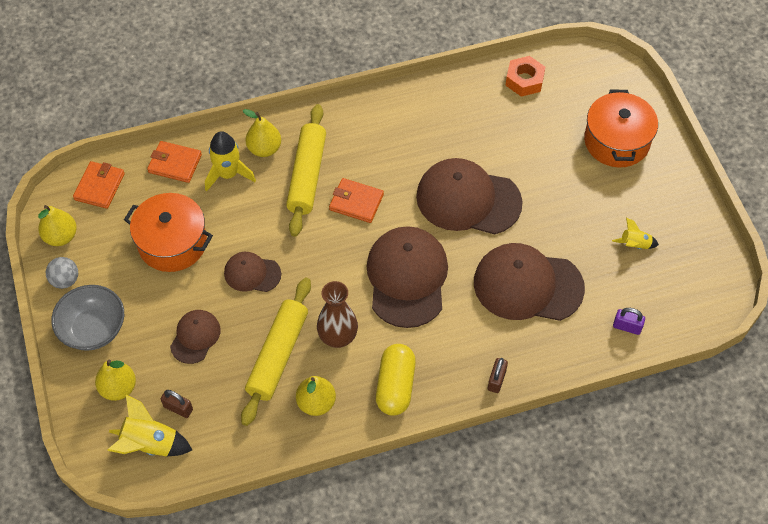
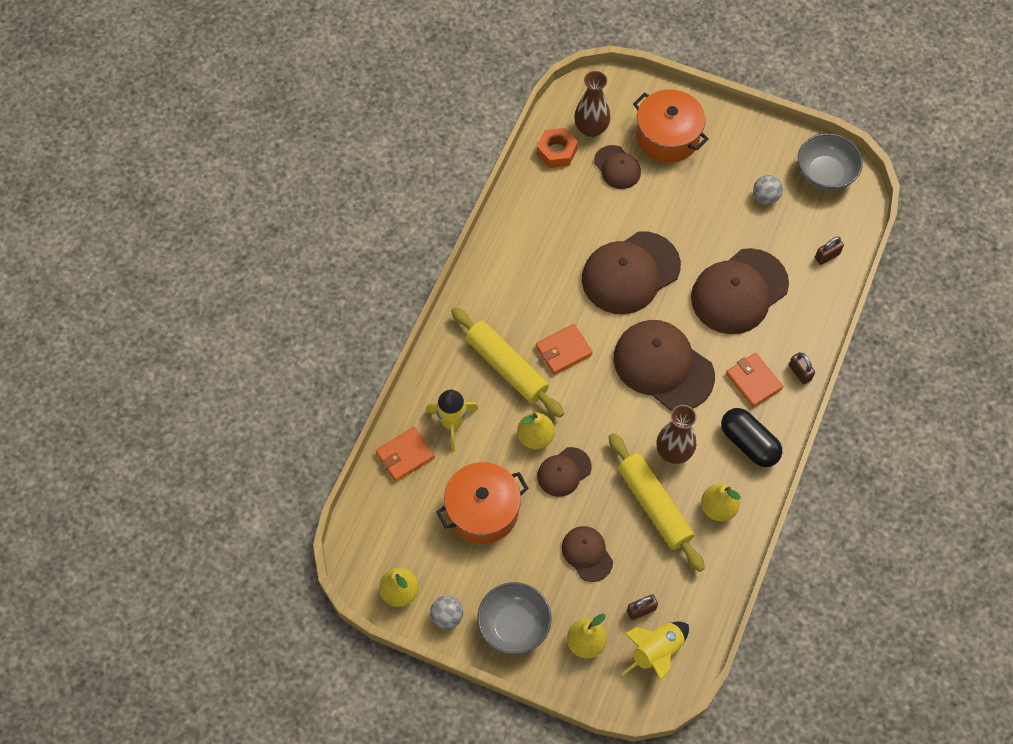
camera: 50 degrees left, 5 degrees up
(99, 186) = (375, 528): orange wallet -> orange wallet (753, 381)
(264, 149) = (452, 379): yellow pear -> yellow pear (535, 437)
(395, 386) = (749, 443): yellow capsule -> black capsule
(552, 127) = (617, 167): none -> brown cap
(568, 88) = (591, 129): none -> brown vase
(627, 327) = (827, 256): purple padlock -> brown padlock
(635, 245) = (765, 197): yellow rocket -> grey ball
(703, 273) = (825, 174): none -> grey bowl

